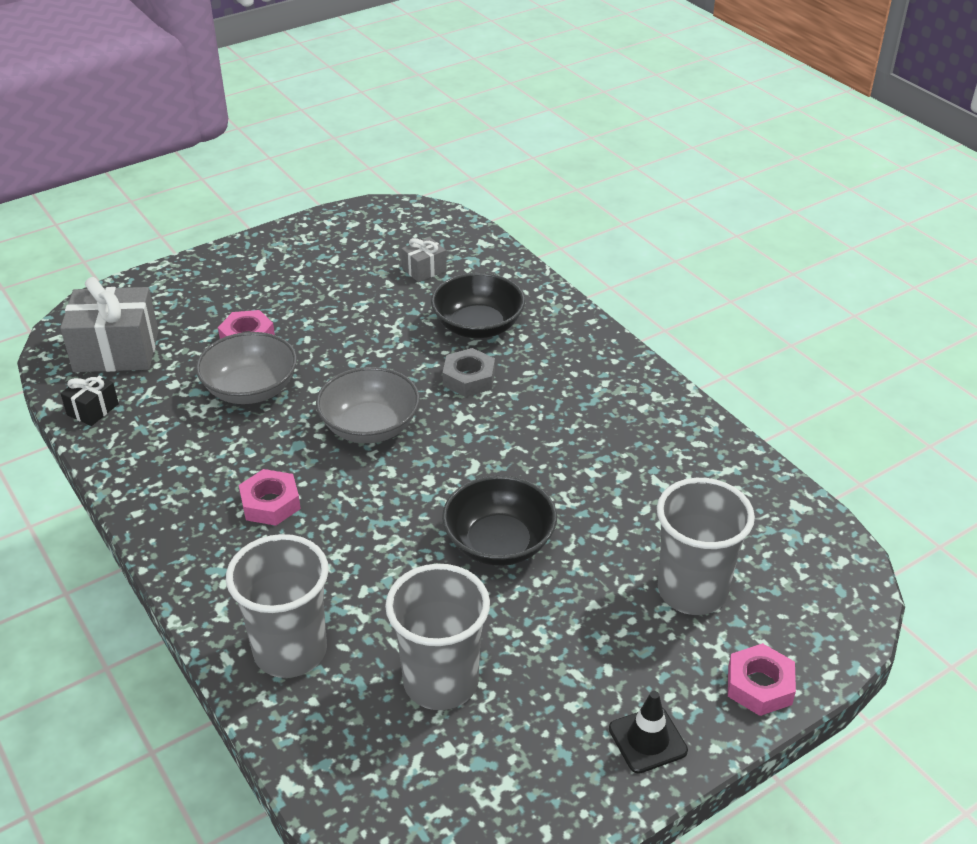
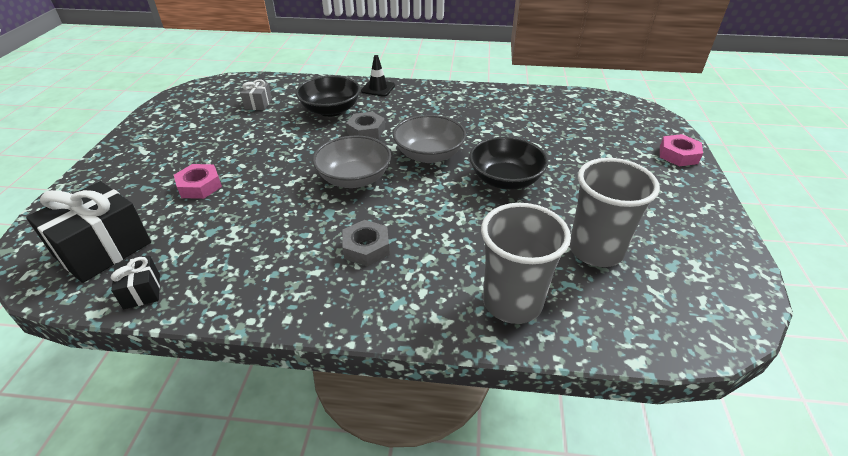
camera: 50 degrees left, 0 degrees up
(116, 351) = (103, 249): grey gift -> black gift
(251, 389) = (249, 207): grey bowl -> grey bowl (429, 155)
(270, 503) = (366, 248): pink nut -> grey nut
(647, 740) = (692, 201): black traffic cone -> black traffic cone (378, 88)
(692, 591) = (600, 143): grey cup -> none

